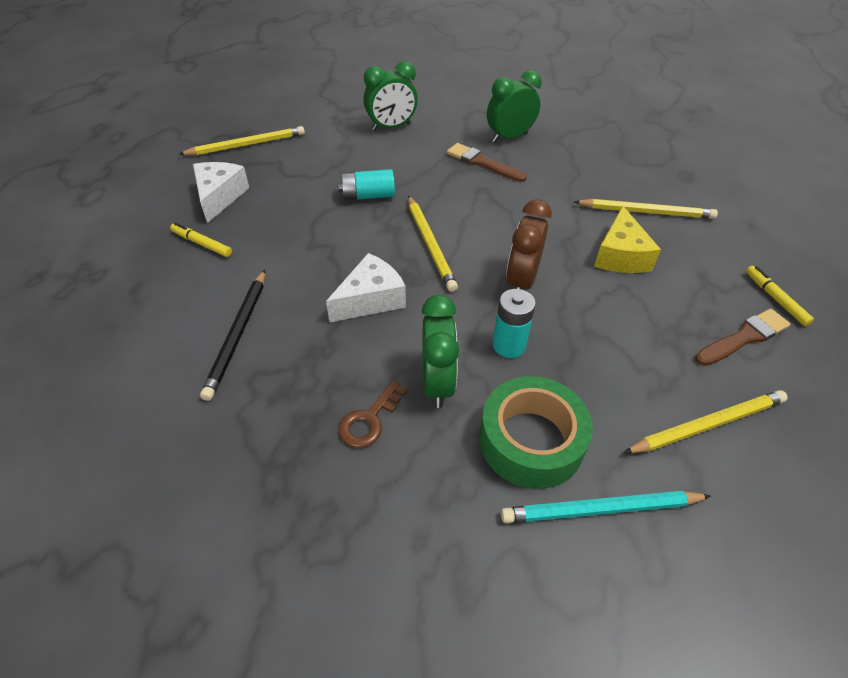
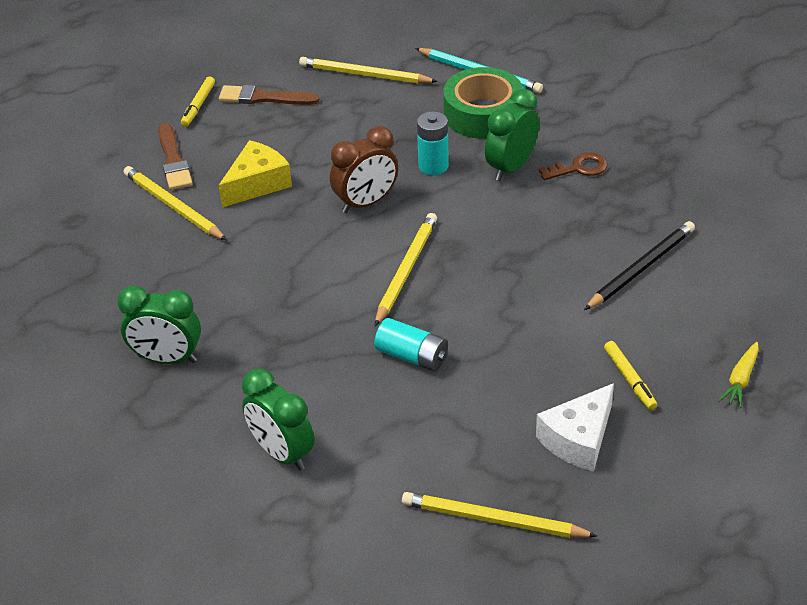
camera: 140 degrees left, 5 degrees down
(110, 279) = (740, 380): none -> yellow carrot
(370, 299) = (507, 246): white cheese -> none
(391, 127) = (282, 453): green clock -> green clock turned 150 degrees counterclockwise
(482, 163) = (244, 337): brown brush -> brown brush (173, 161)

